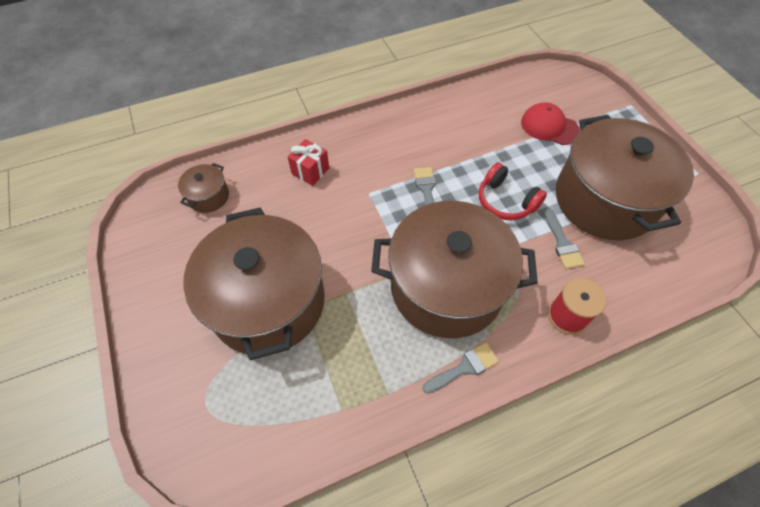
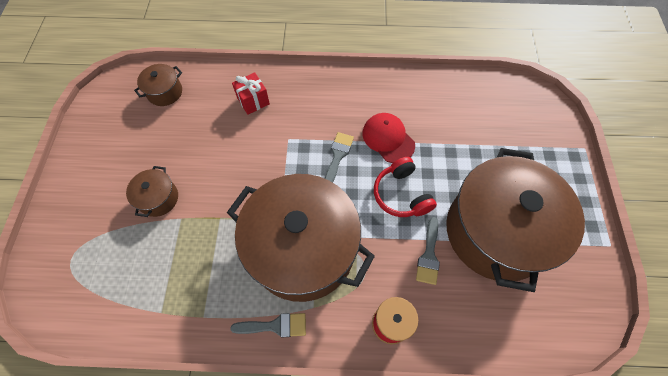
camera: 25 degrees right, 5 degrees up
(268, 302) = (158, 198): brown pot -> brown pot, size x0.41
(549, 126) = (487, 140): red cap -> red cap (388, 139)

